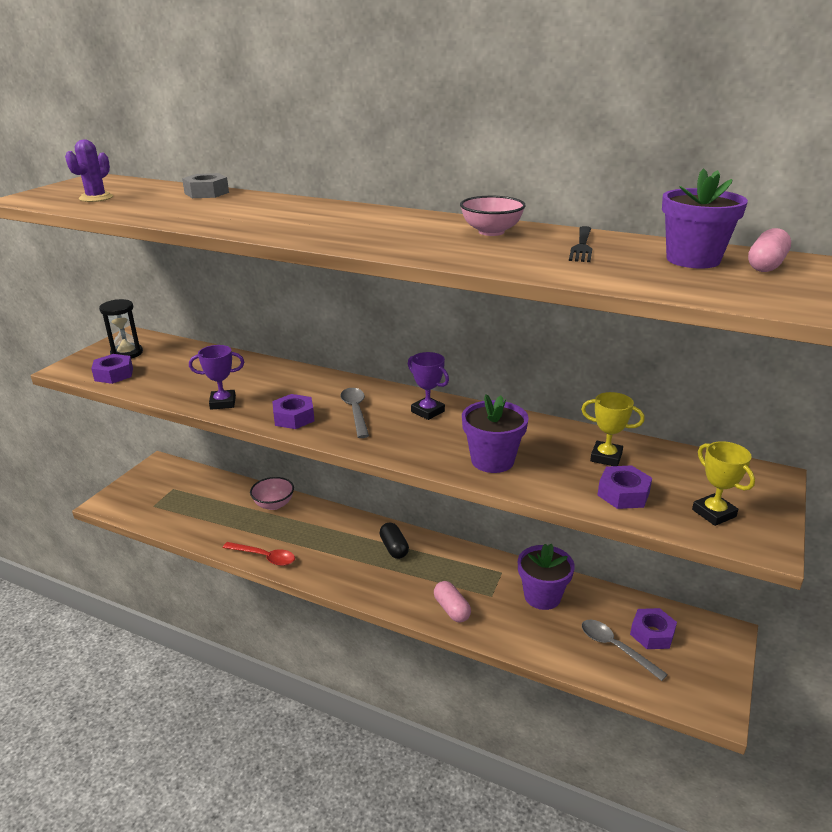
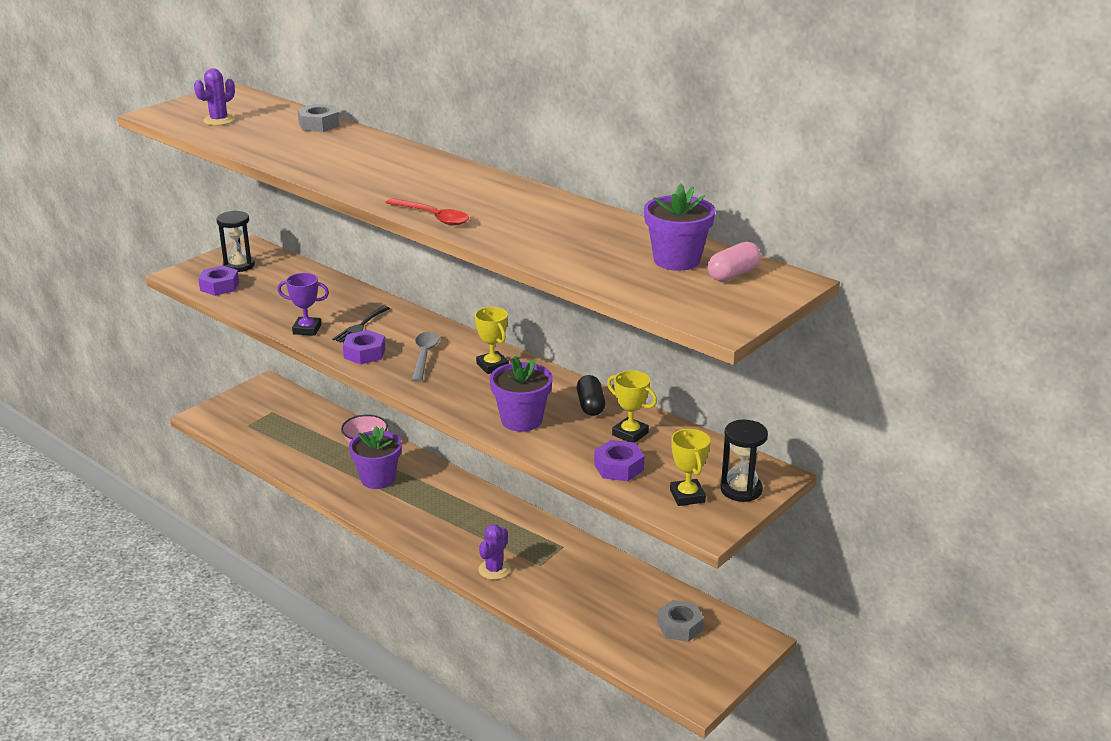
camera: 15 degrees right, 0 degrees up
(264, 557) = (336, 492): red spoon -> red spoon (433, 217)
(394, 548) = (466, 505): black capsule -> black capsule (590, 405)
(427, 411) = (492, 366): purple trophy -> yellow trophy
(452, 609) = (494, 570): pink capsule -> purple cactus
(491, 232) = (535, 206): pink bowl -> none
(542, 596) = (590, 575): purple flower pot -> purple flower pot (378, 479)
(582, 246) = (597, 233): black fork -> black fork (360, 326)
(615, 648) = (634, 631): grey spoon -> none
(652, 633) = (680, 626): purple nut -> grey nut
(756, 497) = (741, 490): none -> black hourglass

